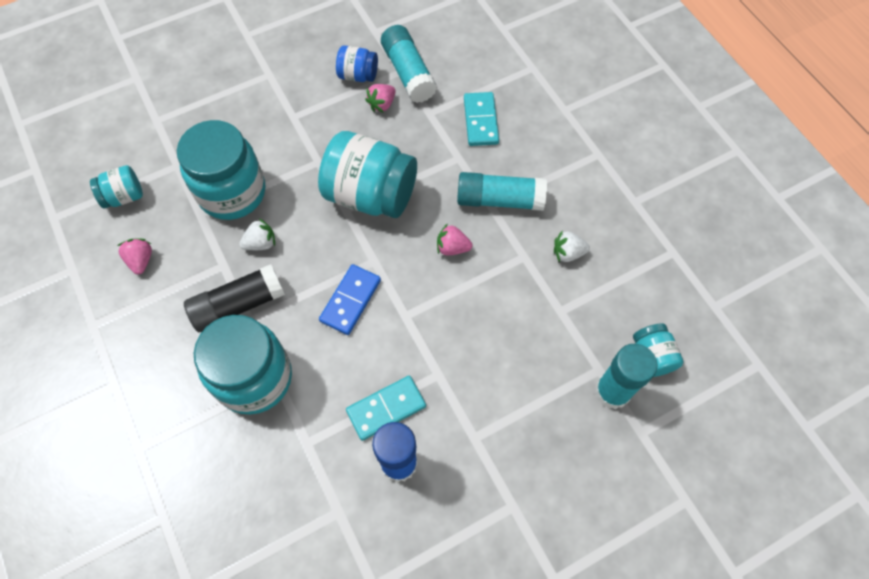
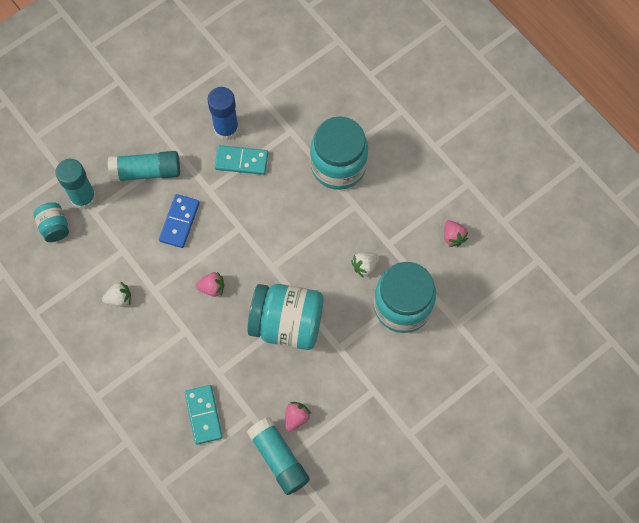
camera: 170 degrees right, 5 degrees up
(124, 196) = (489, 288): turquoise jar -> none
(239, 305) = (366, 215): black glue stick -> none
(350, 300) = (283, 232): blue domino -> blue domino (179, 222)
(358, 75) = (325, 447): blue jar -> none
(386, 408) = (241, 161): turquoise domino -> turquoise domino turned 45 degrees clockwise
(499, 200) = (178, 337): turquoise glue stick -> turquoise glue stick (146, 171)

